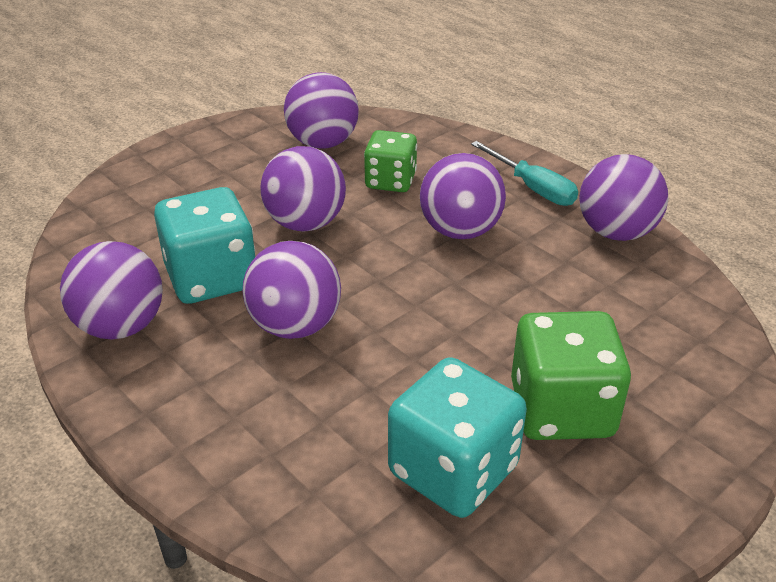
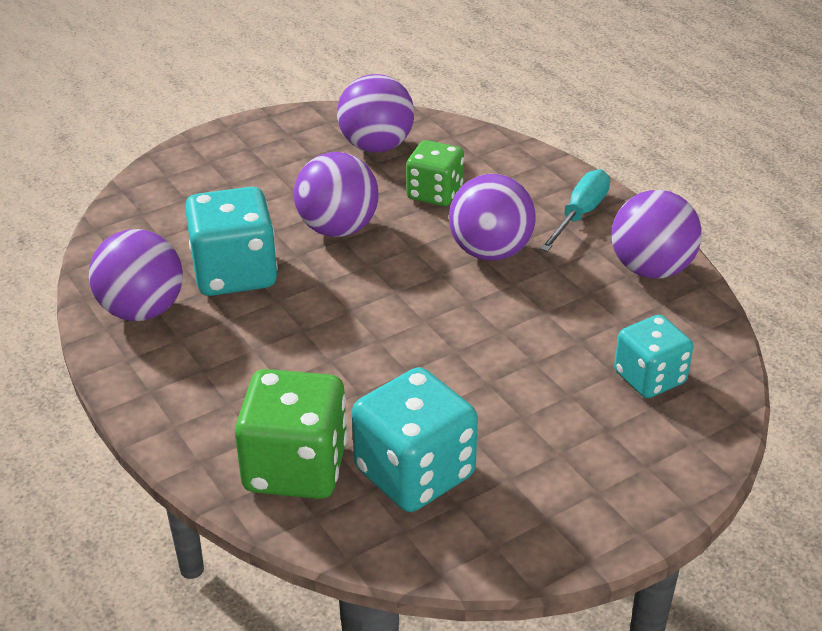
camera: 10 degrees right, 0 degrees up
(295, 326) = (303, 327): purple ball -> none
(532, 188) = (580, 214): turquoise screwdriver -> turquoise screwdriver turned 120 degrees counterclockwise
(561, 409) = (534, 432): green dice -> green dice (295, 467)
(654, 338) = (649, 378): none -> turquoise dice

